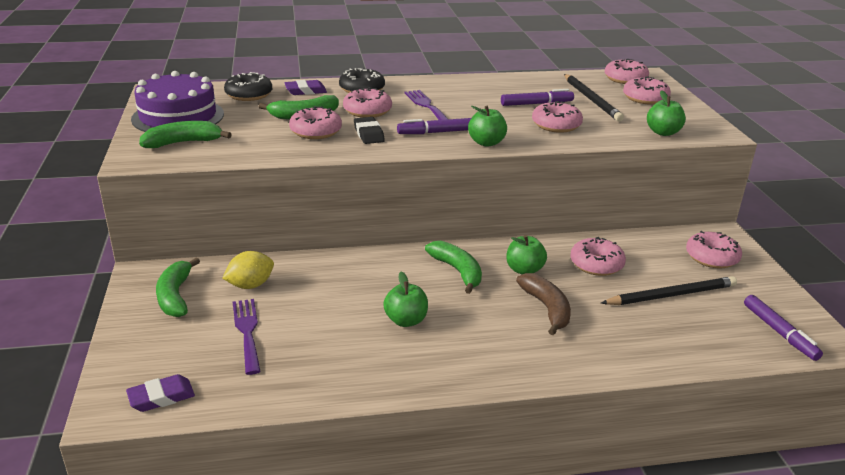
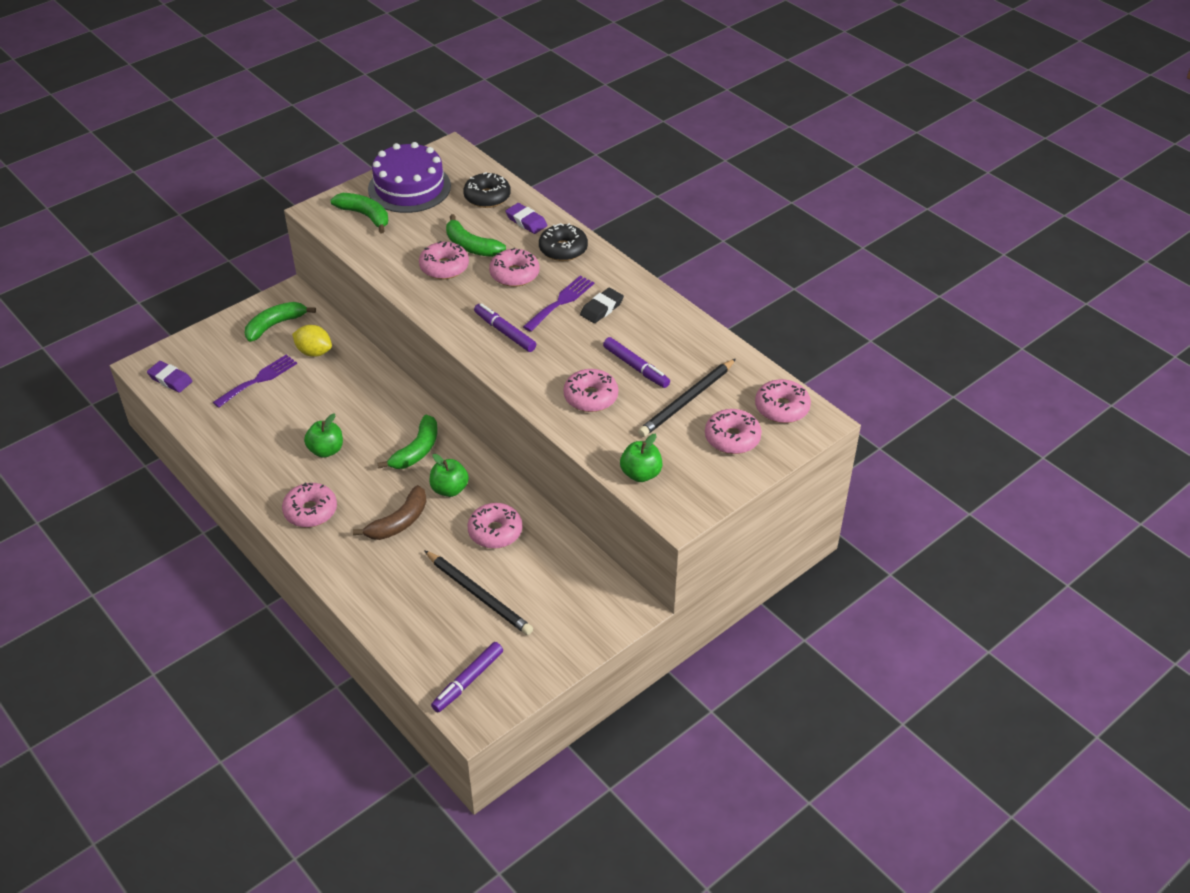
camera: 60 degrees right, 15 degrees up
(368, 134) = (465, 296): black eraser -> black eraser (601, 308)
(486, 143) = (507, 368): green apple -> none
(711, 257) = (573, 609): pink donut -> pink donut (310, 511)

